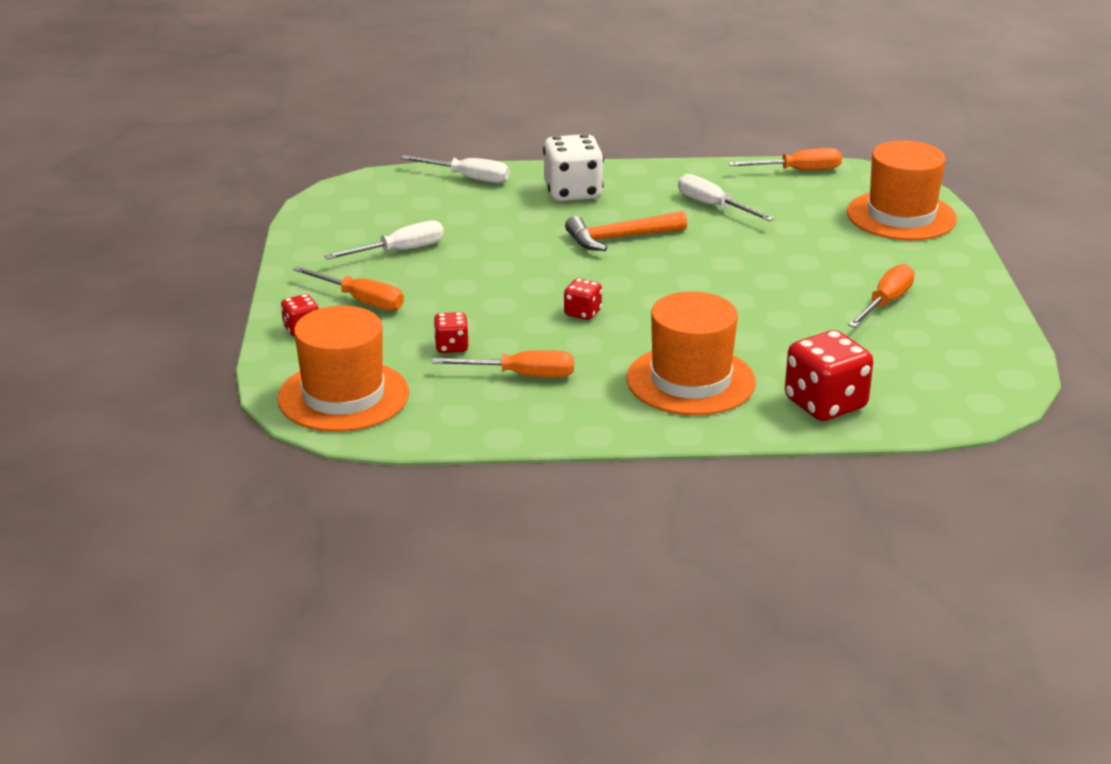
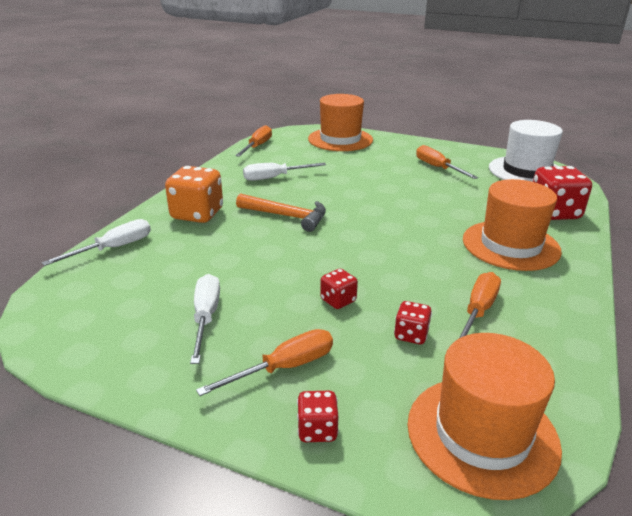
camera: 65 degrees left, 0 degrees up
(573, 192) = (197, 214): white dice -> orange dice
(582, 313) = (389, 259): red dice -> red dice (338, 300)
(620, 238) = (286, 216): orange hammer -> orange hammer turned 75 degrees counterclockwise
(963, 372) = (526, 171): none -> white hat

